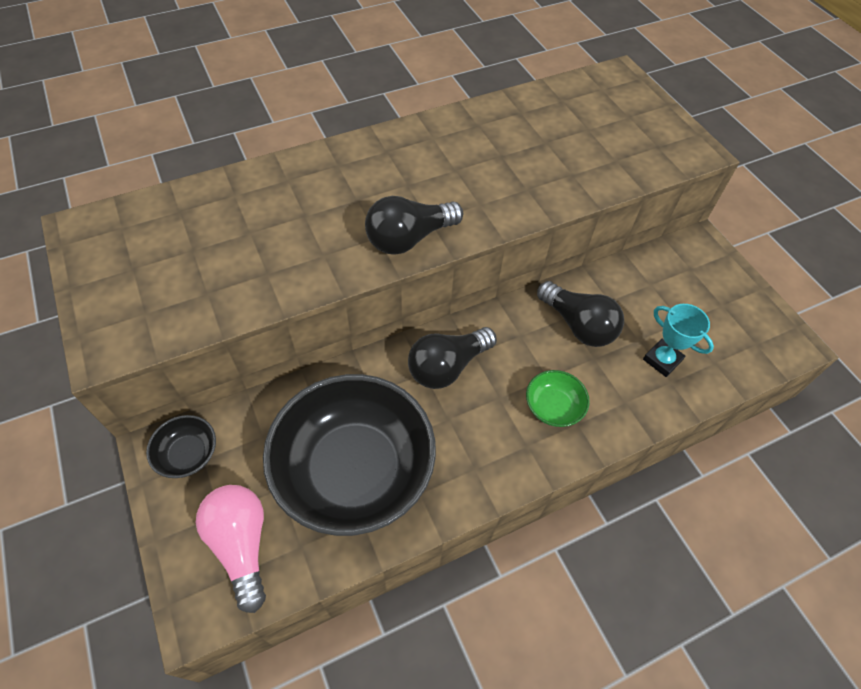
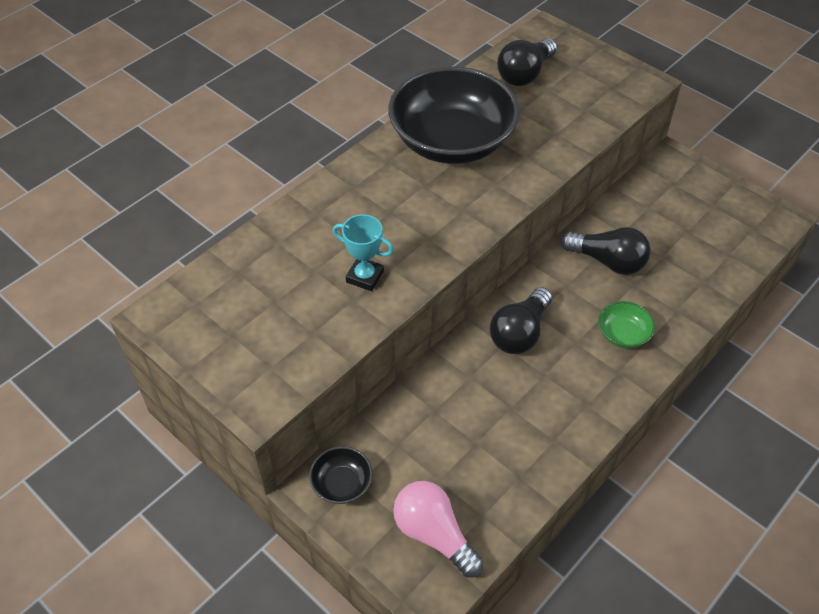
camera: 20 degrees left, 5 degrees down
(354, 469) = (491, 442): black bowl -> black bowl (452, 141)
(409, 238) = (455, 231): black light bulb -> black light bulb (525, 74)
(662, 360) = (688, 267): turquoise trophy -> turquoise trophy (365, 277)

